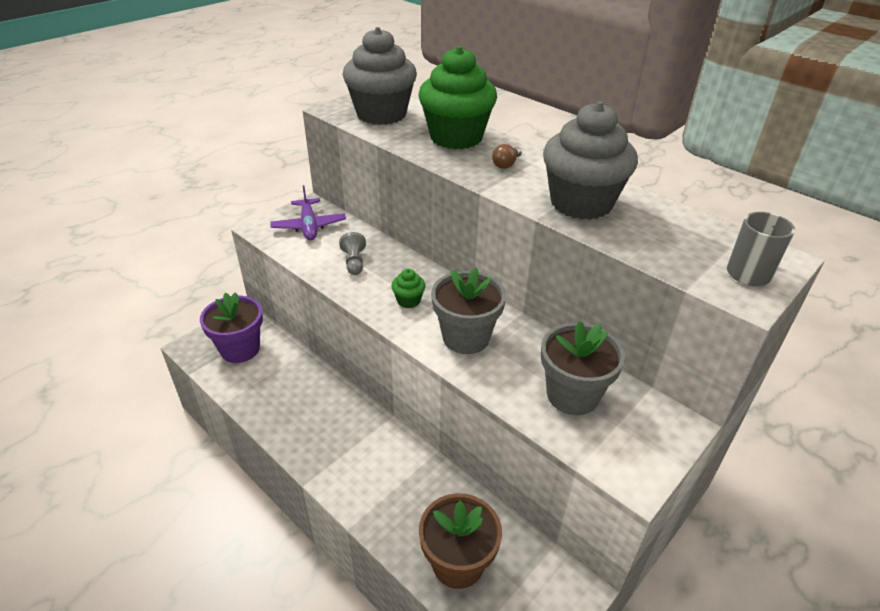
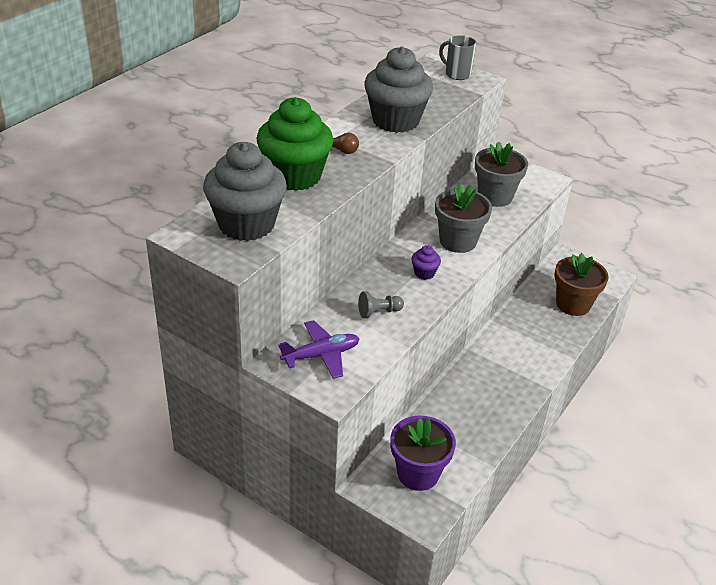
camera: 100 degrees left, 0 degrees up
(408, 301) = (424, 273): green cupcake -> purple cupcake

